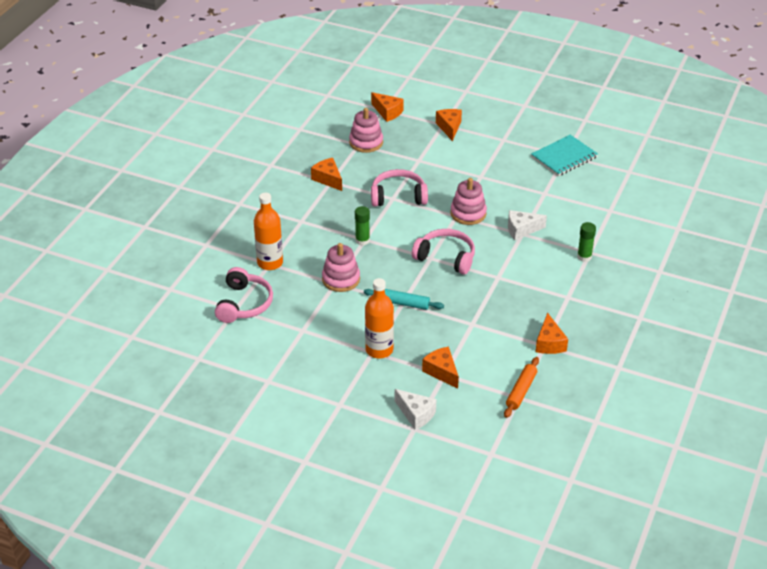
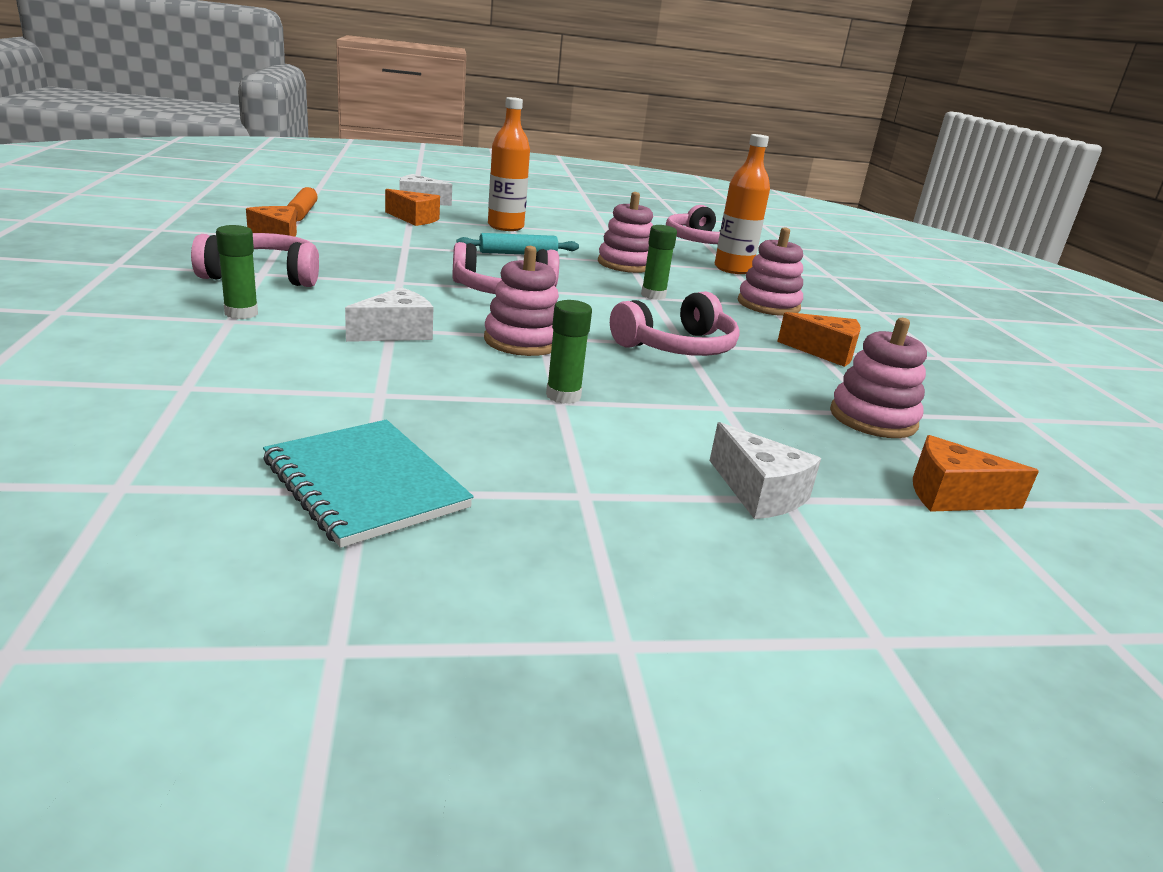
camera: 145 degrees right, 15 degrees down
(302, 220) = (768, 305): none -> pink stacking toy
(449, 127) = (759, 493): orange cheese -> white cheese
(477, 178) = (563, 396): none -> green glue stick
(564, 157) = (365, 484): turquoise notebook -> turquoise notebook turned 60 degrees counterclockwise
(567, 293) = (263, 275): none -> pink headphones

